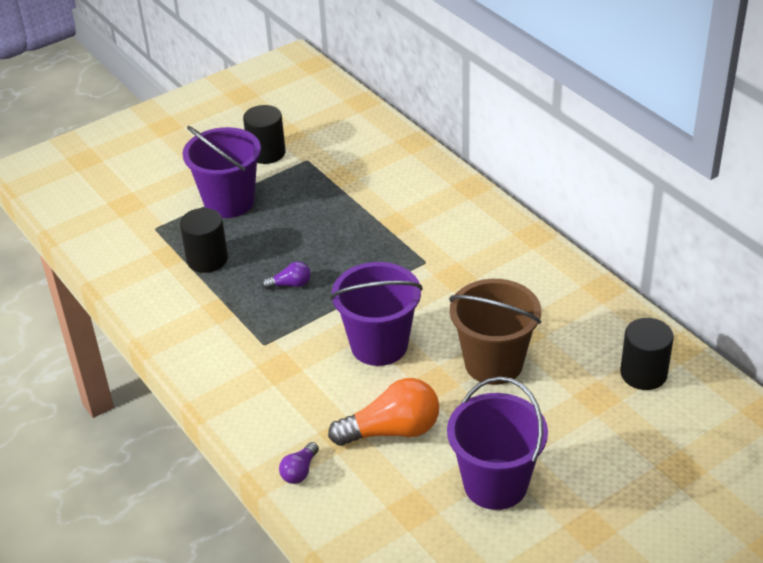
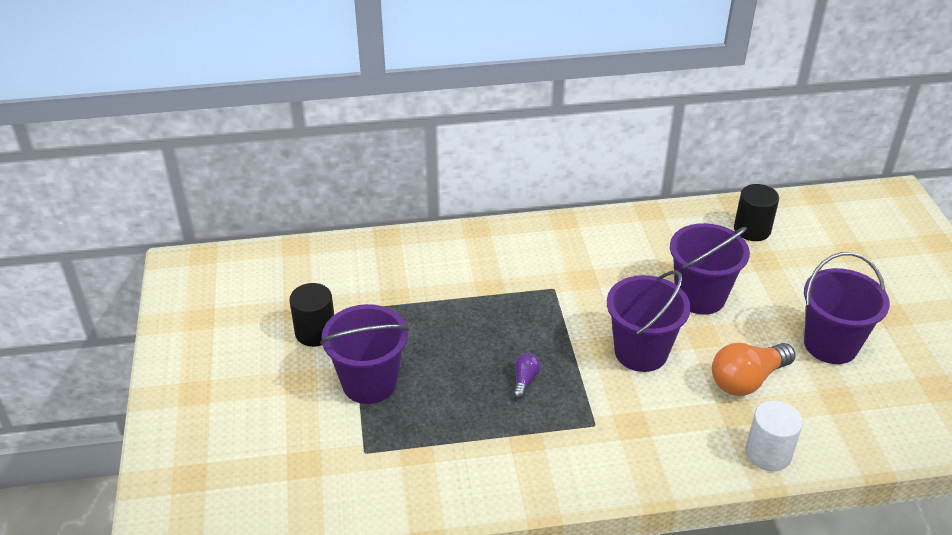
camera: 65 degrees left, 0 degrees up
(207, 259) = (446, 426): black cylinder -> none
(299, 471) = (768, 453): purple light bulb -> white cylinder
(392, 430) = (747, 380): orange light bulb -> orange light bulb turned 135 degrees counterclockwise
(493, 363) = (700, 297): brown bucket -> purple bucket

